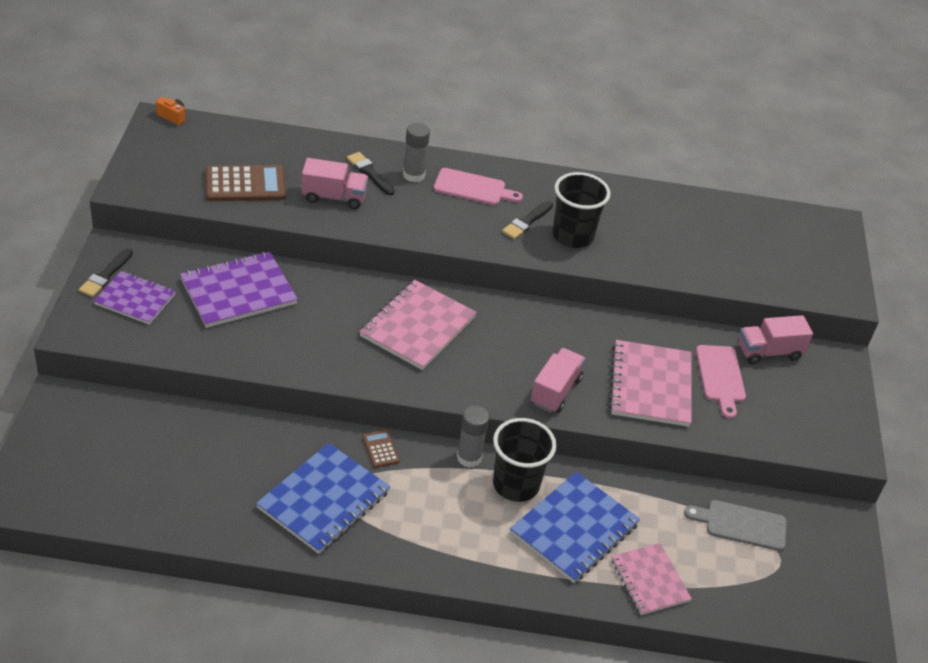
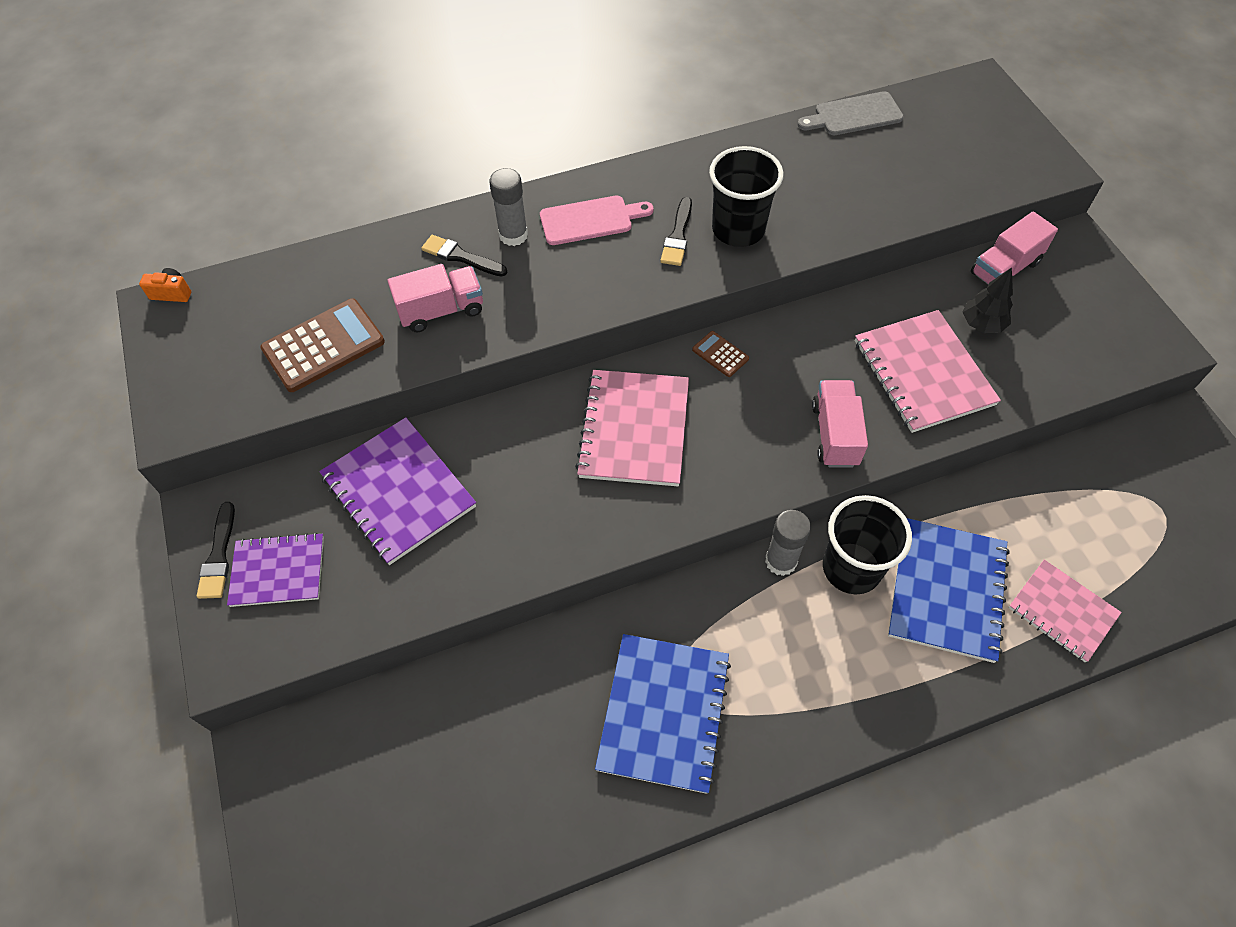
camera: 20 degrees left, 15 degrees up
(238, 292) = (398, 492): purple notebook -> purple notebook turned 75 degrees counterclockwise
(380, 449) = (681, 605): brown calculator -> brown calculator (720, 354)
(720, 377) = (982, 324): pink cutting board -> black tree
(741, 525) = (1098, 487): grey cutting board -> grey cutting board (854, 115)

